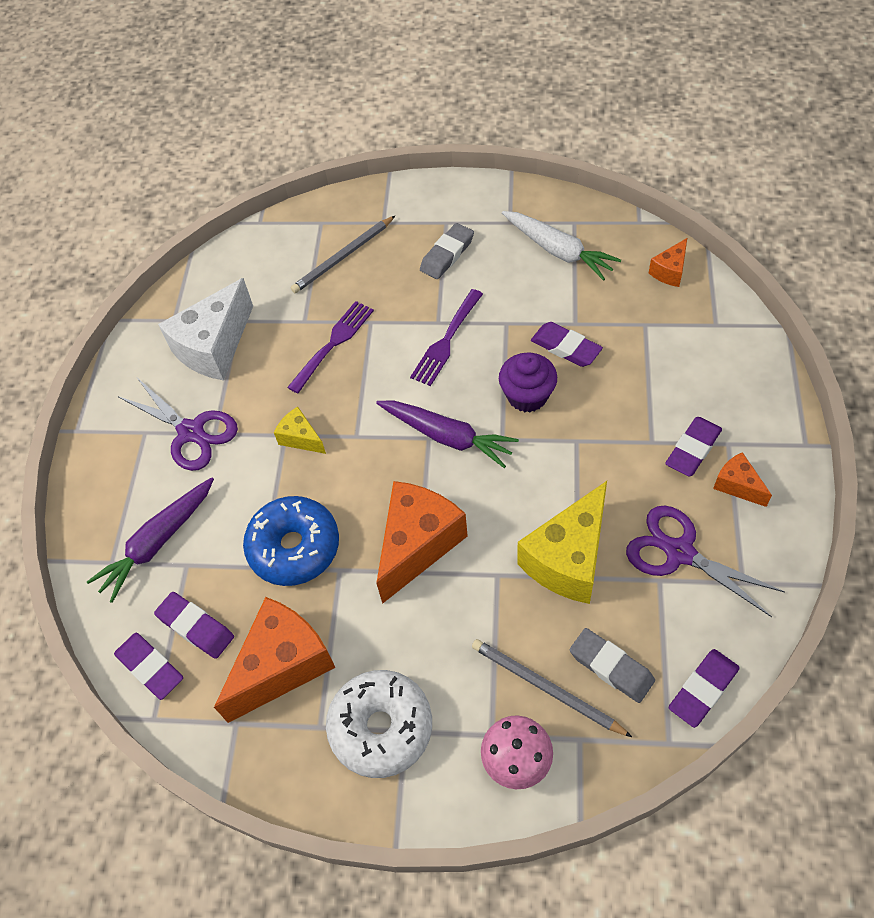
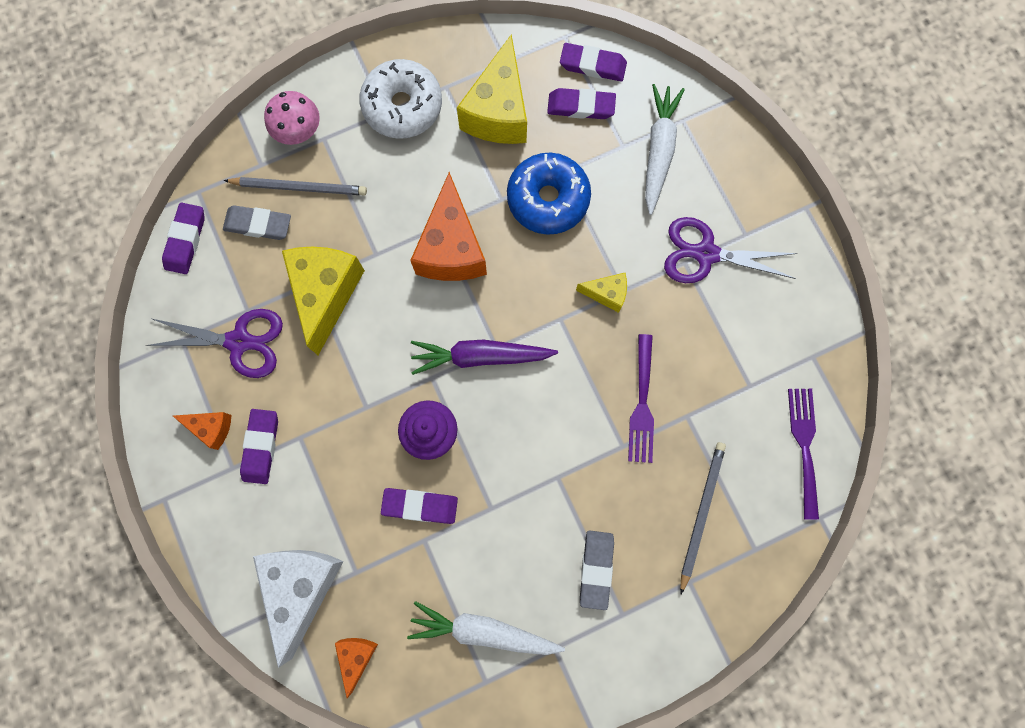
camera: 145 degrees right, 20 degrees up
(157, 543) = (658, 150): purple carrot -> white carrot
(214, 347) = (751, 346): white cheese -> white cheese (301, 587)
(282, 665) = (498, 112): orange cheese -> yellow cheese
(446, 340) = (537, 459): purple fork -> purple fork (804, 446)

